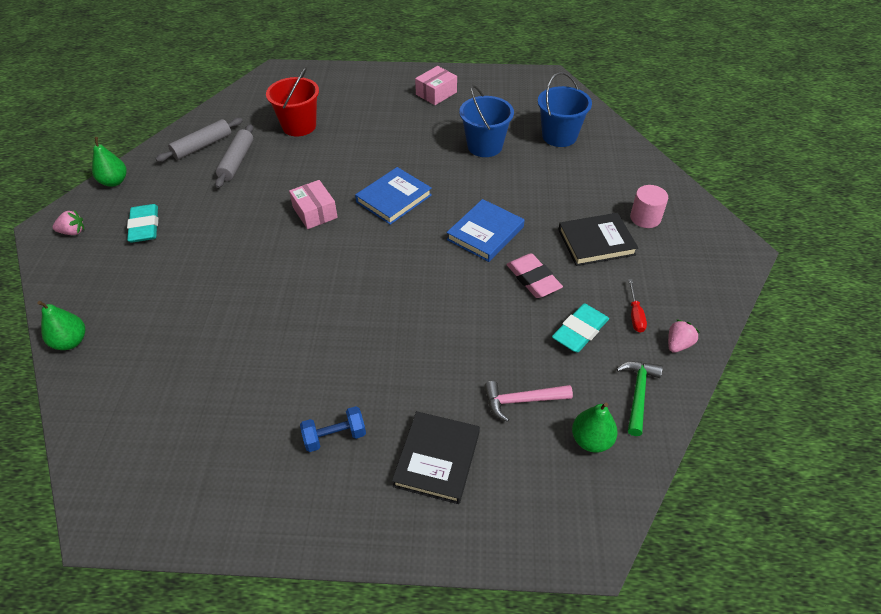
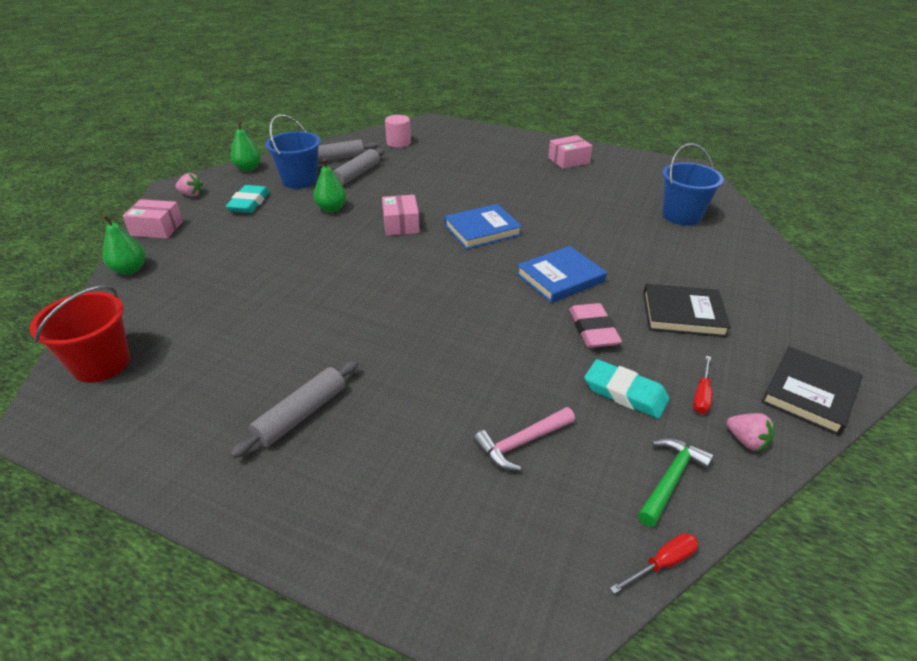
camera: 20 degrees right, 10 degrees down
(65, 285) = (157, 228): none -> pink box
(299, 126) = (426, 160): red bucket -> red bucket (101, 364)
(335, 436) = (301, 415): blue dumbbell -> grey rolling pin
(437, 459) = (393, 471): black book -> black book (809, 393)
(485, 146) = (596, 208): blue bucket -> blue bucket (299, 180)
(522, 401) = (522, 443): pink hammer -> pink hammer turned 45 degrees counterclockwise
(580, 331) = (625, 393): turquoise eraser -> turquoise eraser turned 60 degrees clockwise
(591, 440) = (587, 512): green pear -> green pear (331, 208)
(645, 218) = (753, 305): pink cylinder -> pink cylinder (398, 142)
(655, 460) = (662, 563): none -> red screwdriver
(678, 344) = (746, 441): pink strawberry -> pink strawberry turned 75 degrees clockwise

